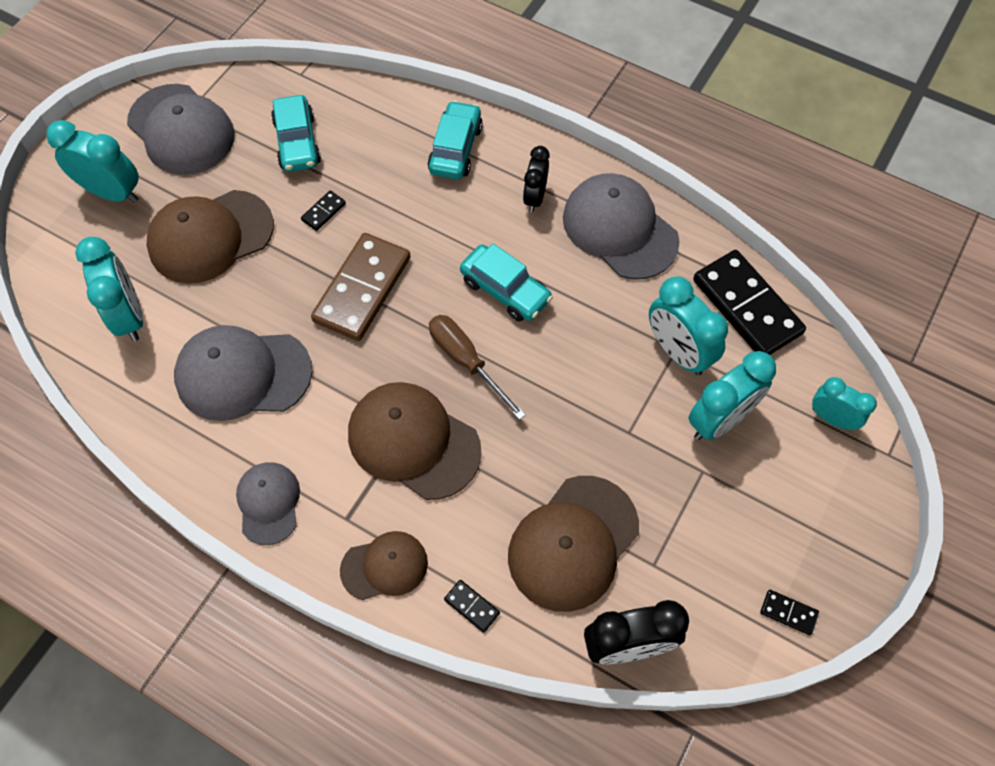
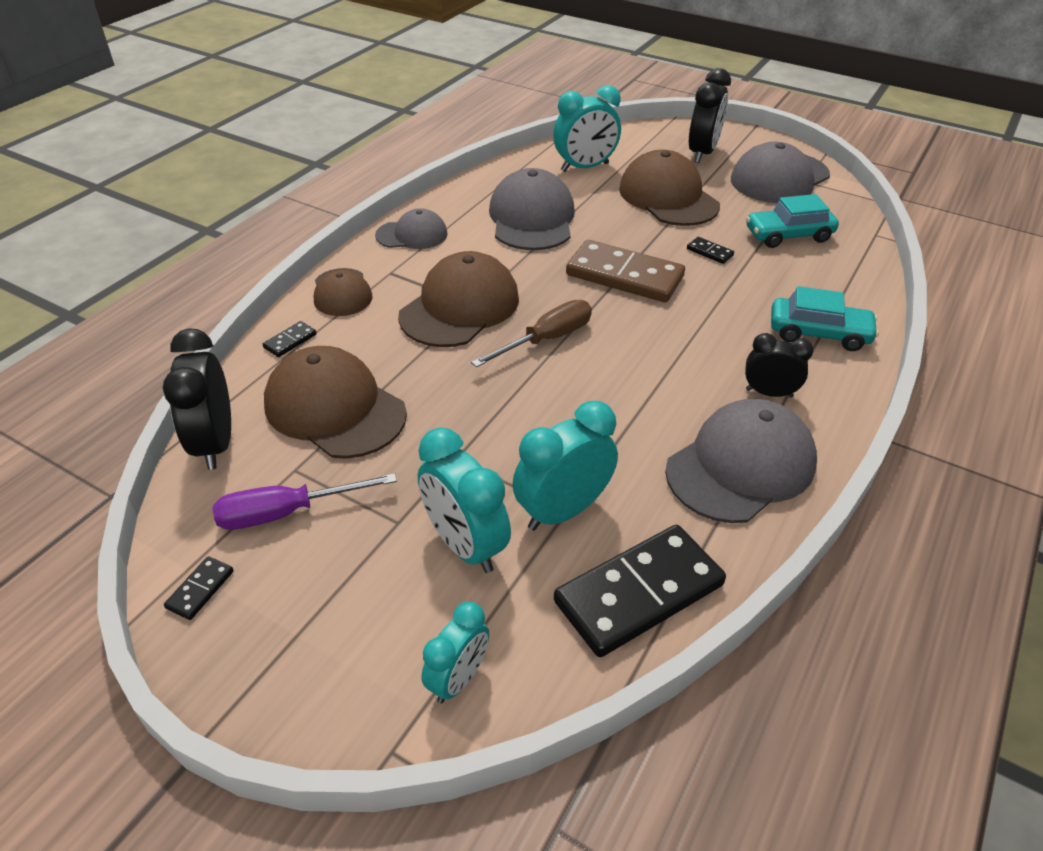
camera: 90 degrees right, 20 degrees down
(112, 193) = (702, 153): turquoise clock -> black clock
(505, 290) = (636, 367): turquoise car -> none
(703, 561) = (287, 512): none -> purple screwdriver

